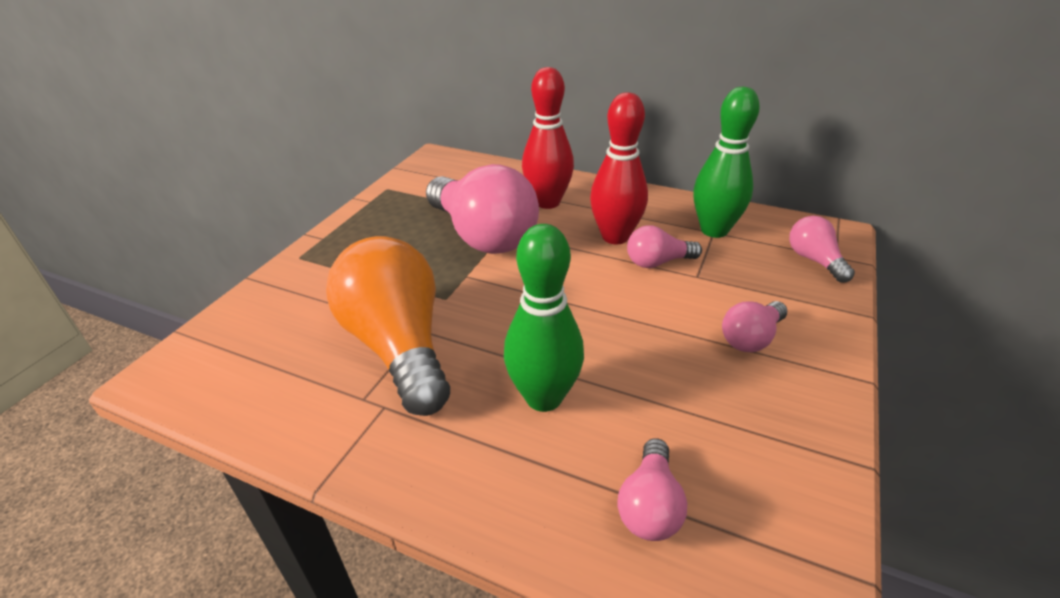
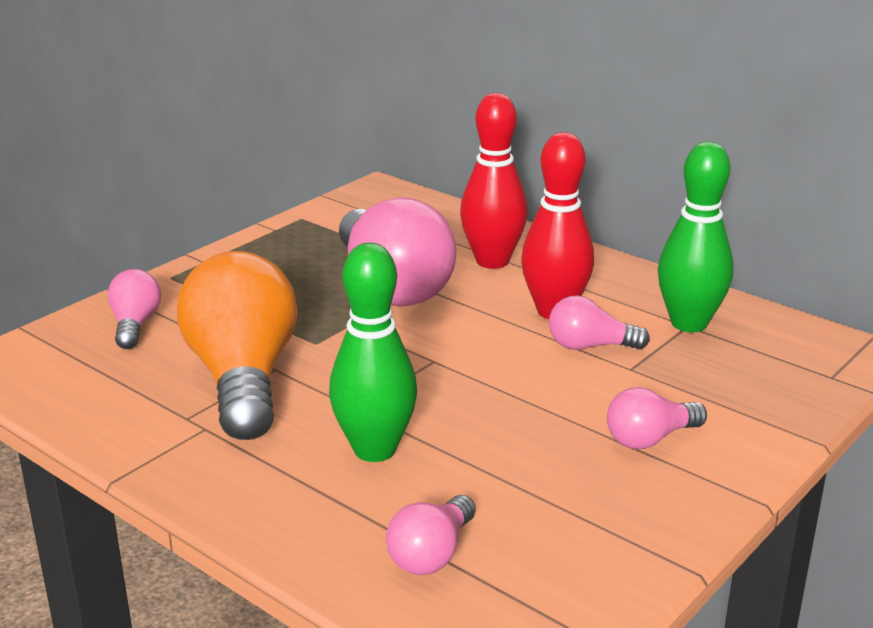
camera: 15 degrees right, 10 degrees down
(814, 260) = (797, 375): pink light bulb -> pink light bulb (135, 325)

